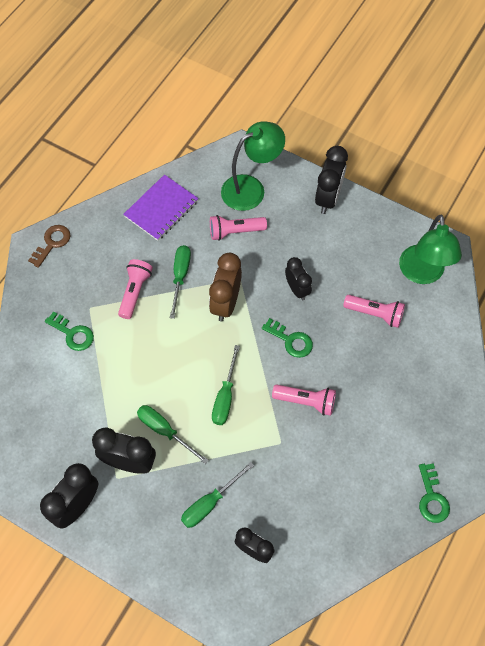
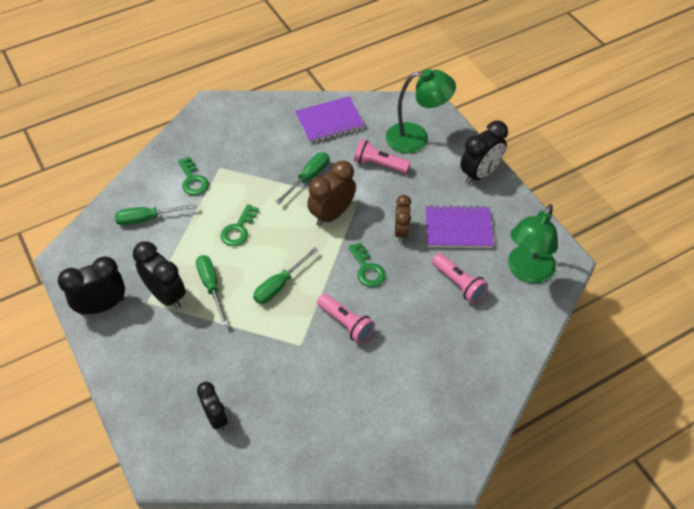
camera: 30 degrees right, 10 degrees down
(52, 243) = (225, 109): brown key -> none
(135, 292) = (264, 172): pink flashlight -> none
(210, 503) = (207, 360): green screwdriver -> green screwdriver (147, 219)
(297, 289) = (401, 232): black clock -> brown clock
(342, 261) = (458, 228): none -> purple notebook
(432, 498) = (405, 462): green key -> green key (238, 229)

